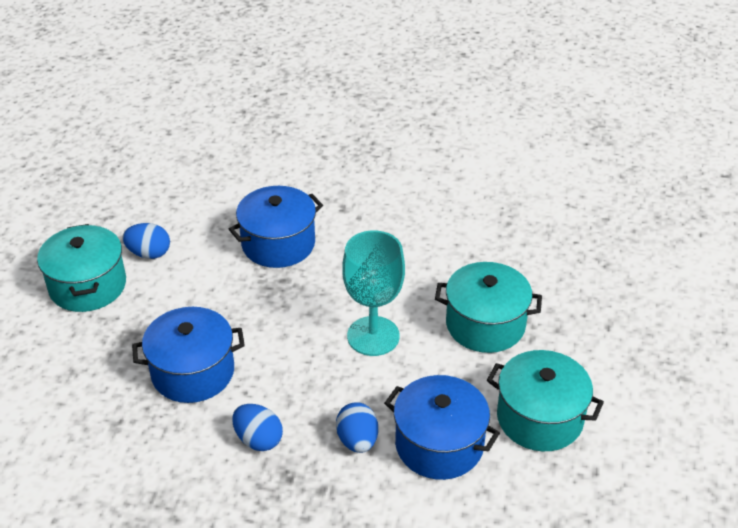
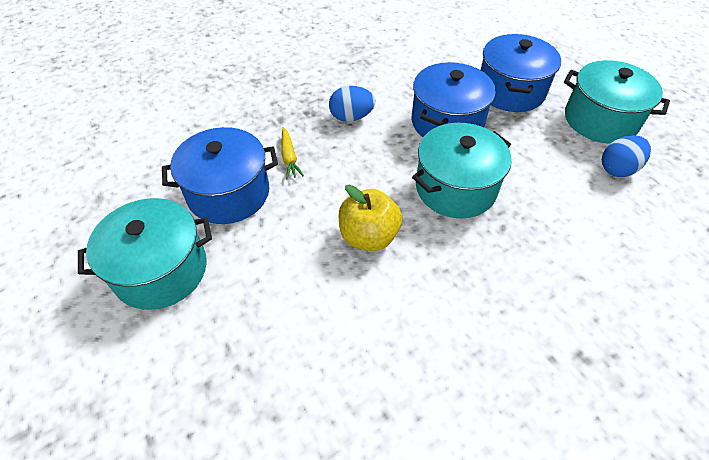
camera: 135 degrees right, 10 degrees up
(278, 244) = (560, 258): blue pot -> blue pot (510, 91)
(357, 440) = (289, 157): blue egg -> yellow carrot
(373, 336) = (368, 236): turquoise goblet -> yellow apple
(485, 324) = (285, 328): turquoise pot -> turquoise pot (455, 188)

